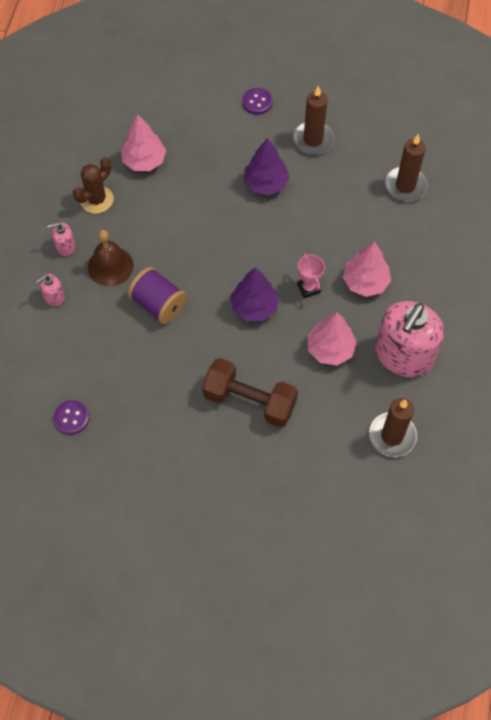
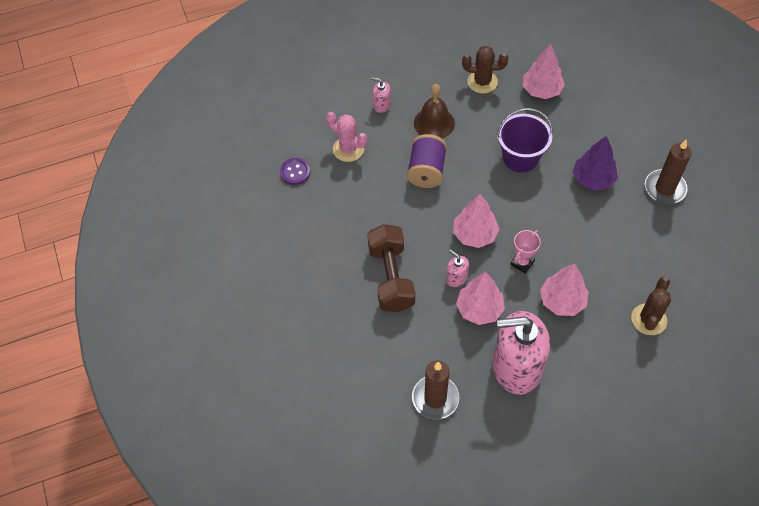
camera: 60 degrees right, 5 degrees down
(65, 246) = (427, 87): pink soap dispenser -> pink soap dispenser (456, 278)
(82, 355) = (348, 149): none -> pink cactus
(202, 222) = (520, 158): none -> purple bucket
(254, 307) = (474, 234): purple tree -> pink tree
(257, 102) = (664, 130): purple button -> none
(405, 186) = (682, 281): brown candle -> none
(423, 232) = (648, 319): none -> brown cactus

